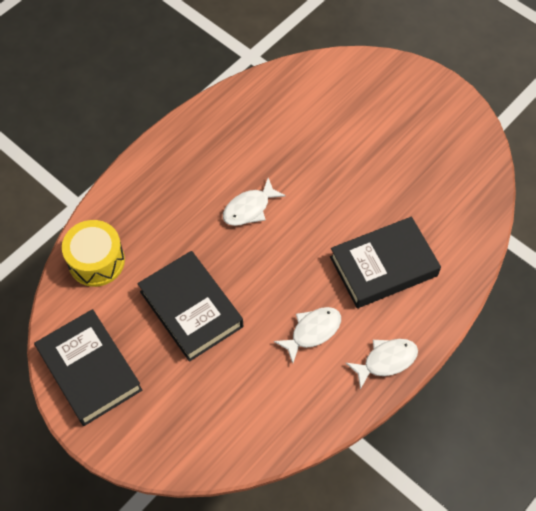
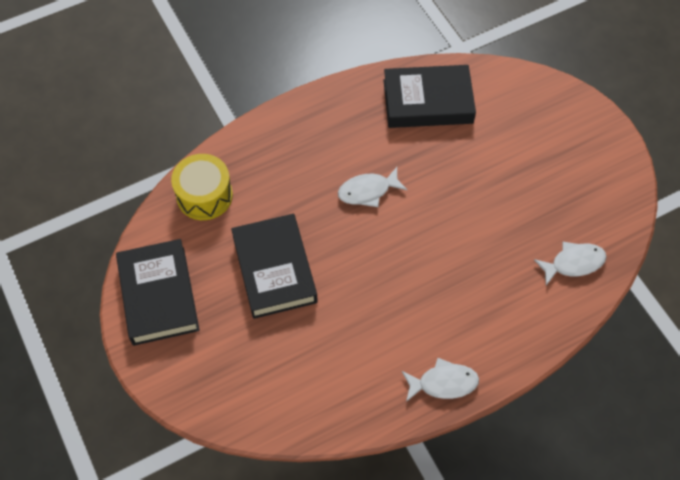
camera: 20 degrees right, 0 degrees up
(312, 331) = (382, 330): white fish -> white fish (573, 263)
(383, 266) = (477, 289): black book -> black book (428, 101)

